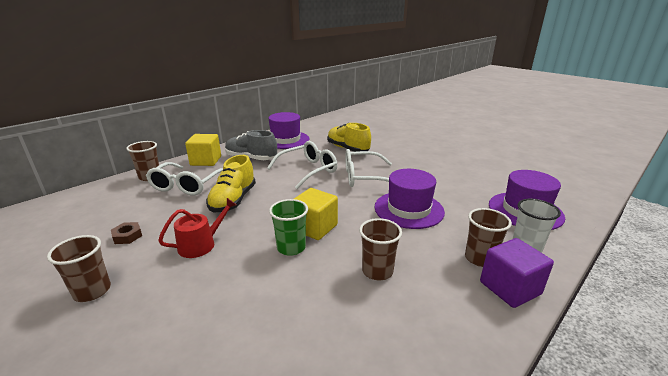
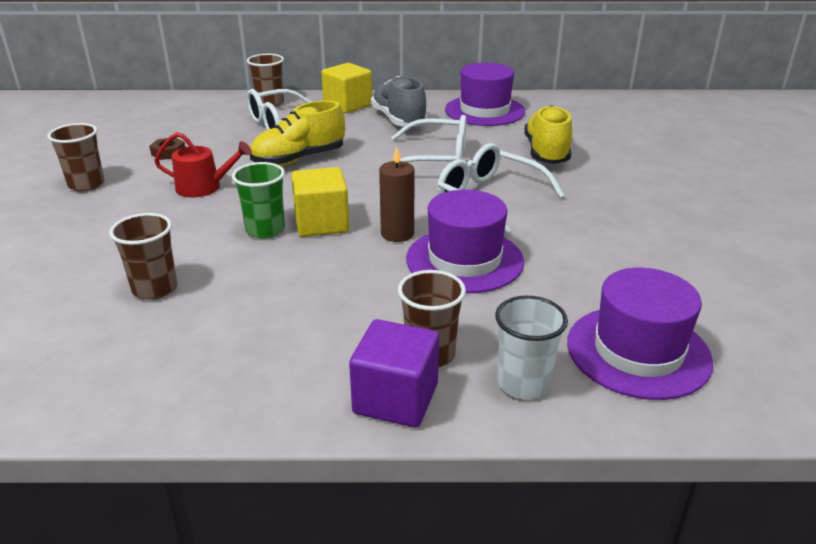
camera: 45 degrees right, 5 degrees up
(360, 213) = (397, 234): none -> brown candle
(377, 271) = (297, 295): brown cup -> brown cup (155, 289)

